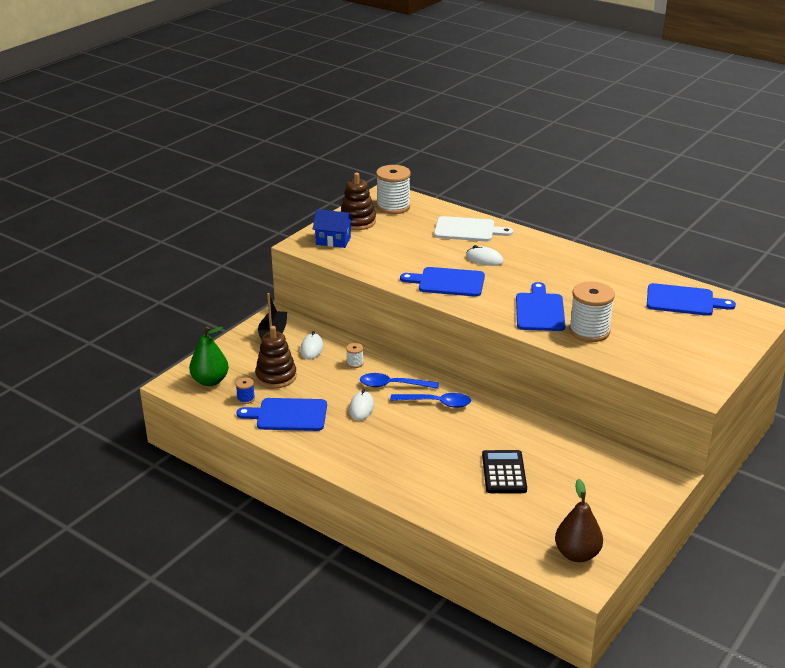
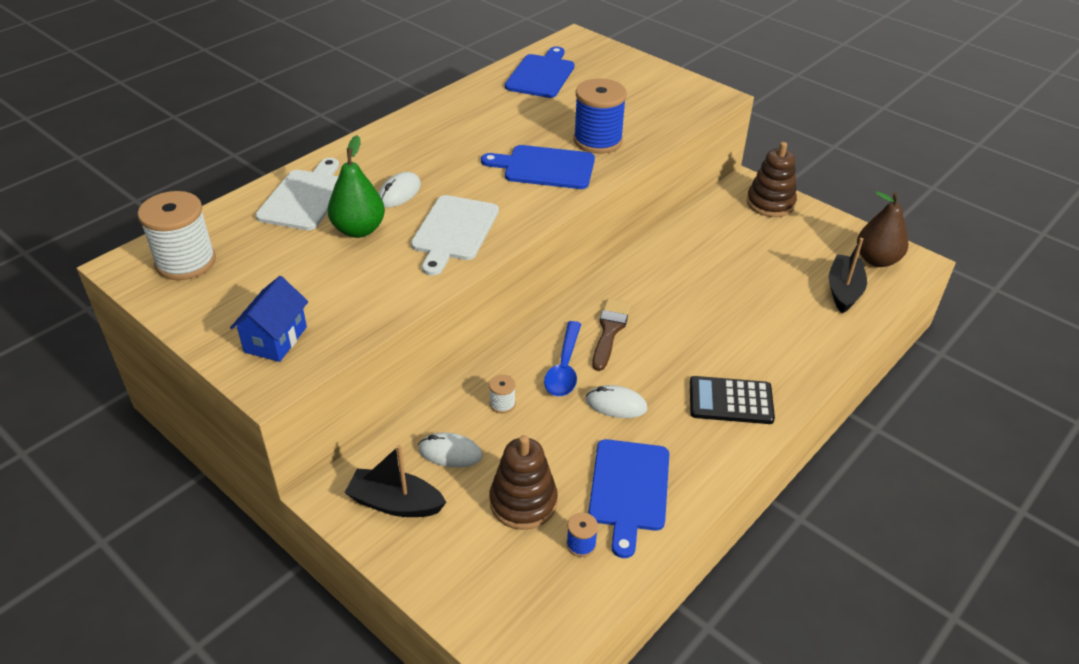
camera: 85 degrees left, 10 degrees up
(210, 381) = (522, 598): green pear -> green pear (359, 230)
(357, 222) = (219, 306): brown stacking toy -> brown stacking toy (770, 203)
(436, 403) = (610, 330): blue spoon -> brown brush
(448, 282) = (454, 231): blue cutting board -> white cutting board
(504, 472) = (750, 291): black calculator -> black calculator (730, 401)
(522, 528) = (843, 291): none -> black boat
(589, 331) = (597, 141): white spool -> blue spool

